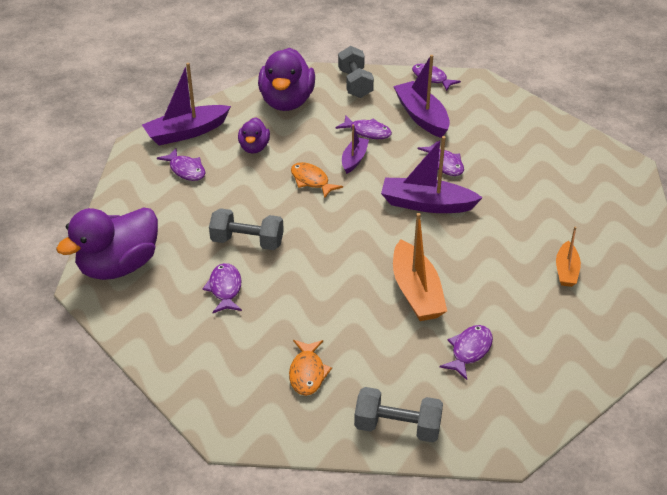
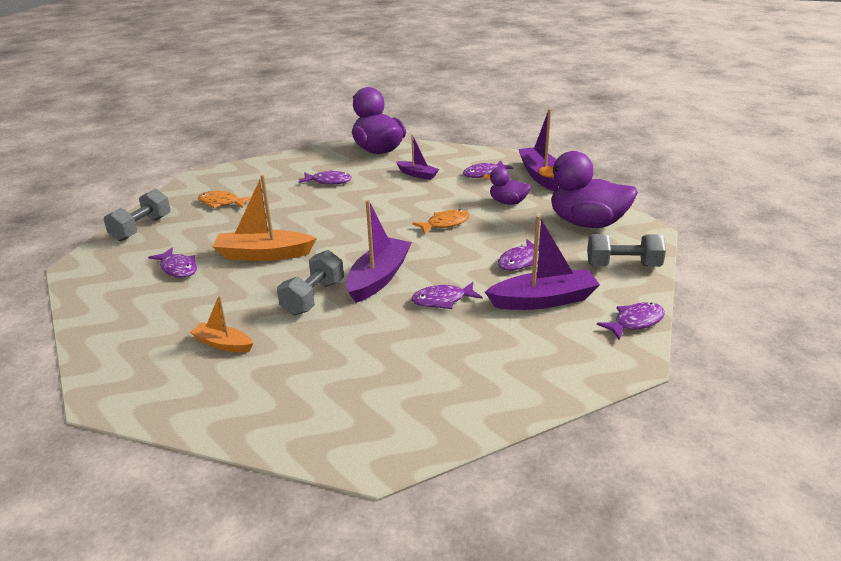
camera: 105 degrees right, 10 degrees down
(247, 242) = (376, 192): grey dumbbell -> grey dumbbell (313, 297)
(354, 159) = (471, 248): purple boat -> purple boat (417, 174)

